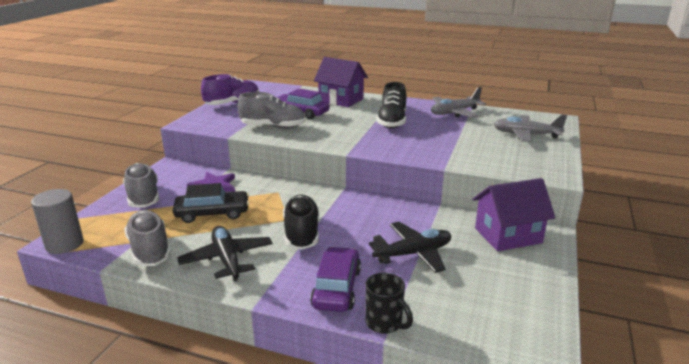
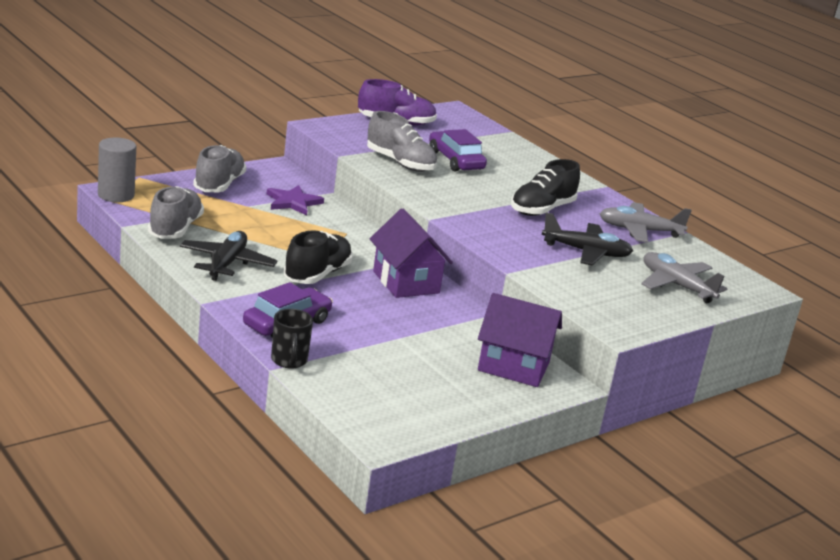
camera: 30 degrees right, 0 degrees up
(212, 213) = (261, 224): black car -> none
(341, 100) = (526, 165): purple house -> purple house (406, 282)
(413, 254) = (393, 334): black plane -> black plane (586, 252)

